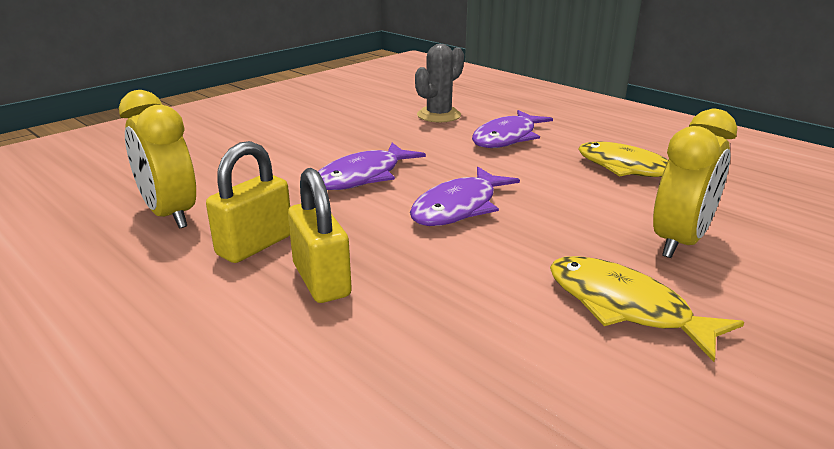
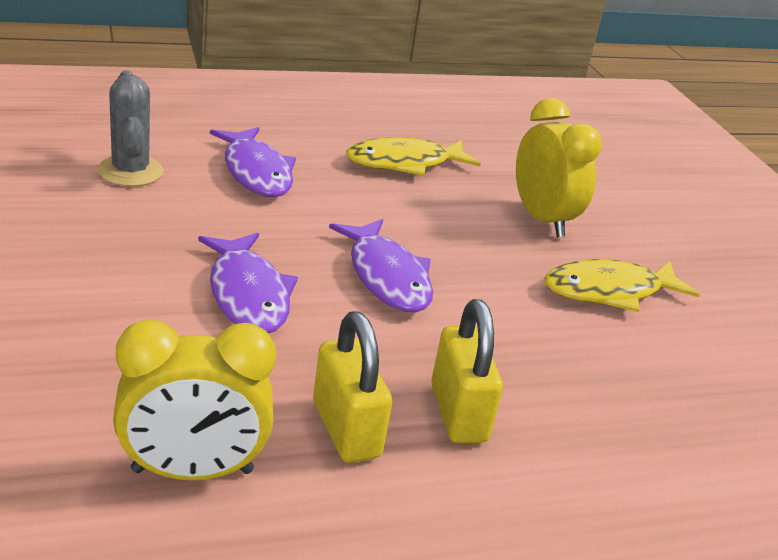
camera: 65 degrees left, 5 degrees up
(321, 280) = (458, 413): yellow padlock -> yellow padlock turned 75 degrees clockwise

